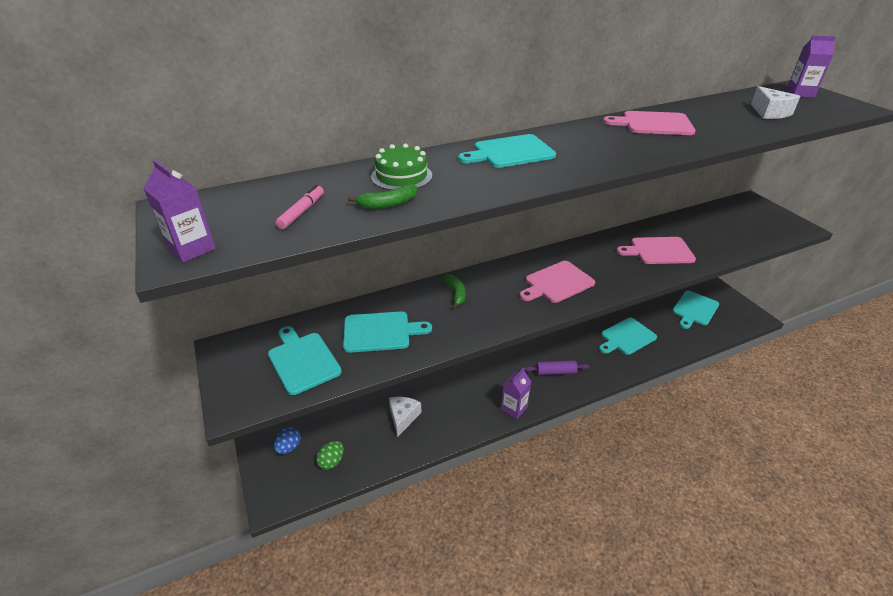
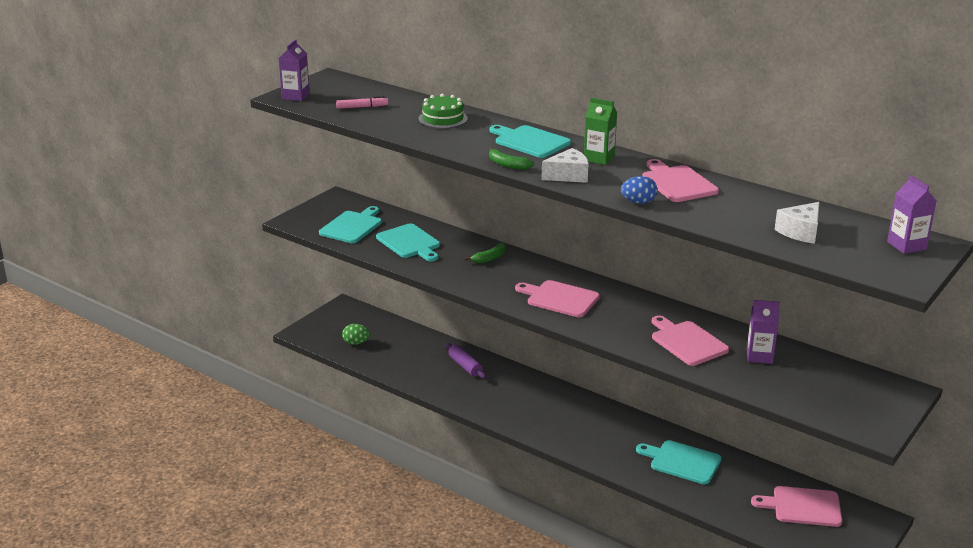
camera: 60 degrees right, 10 degrees down
(289, 447) = (352, 319): blue egg -> blue egg (638, 202)
(388, 204) = (399, 125): green banana -> green banana (507, 165)
(403, 417) = (429, 359): white cheese -> white cheese (568, 176)
(514, 408) = (497, 413): purple carton -> purple carton (759, 356)
(555, 372) = (572, 426): purple rolling pin -> purple rolling pin (465, 366)
(578, 136) = (599, 158): none -> green carton
(694, 309) = (803, 507): turquoise cutting board -> pink cutting board

